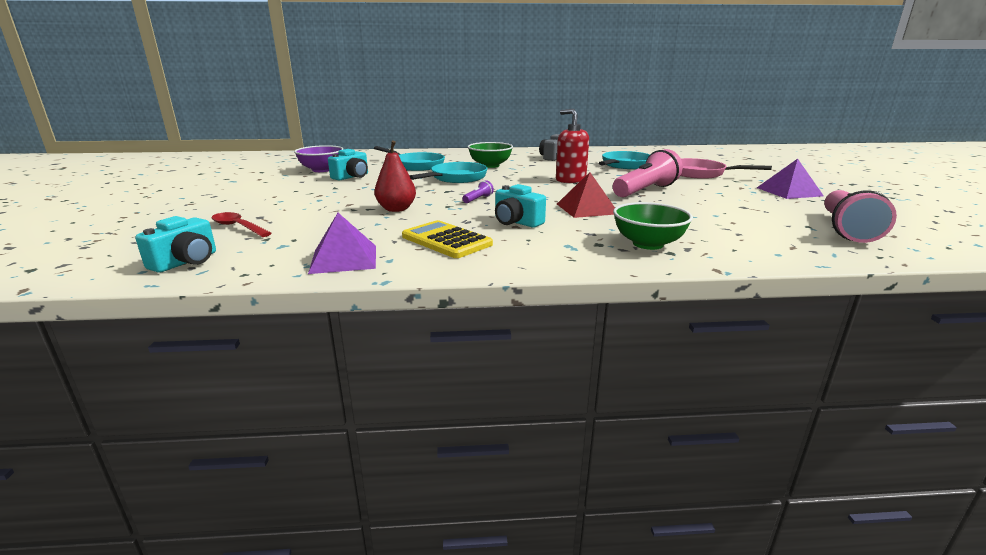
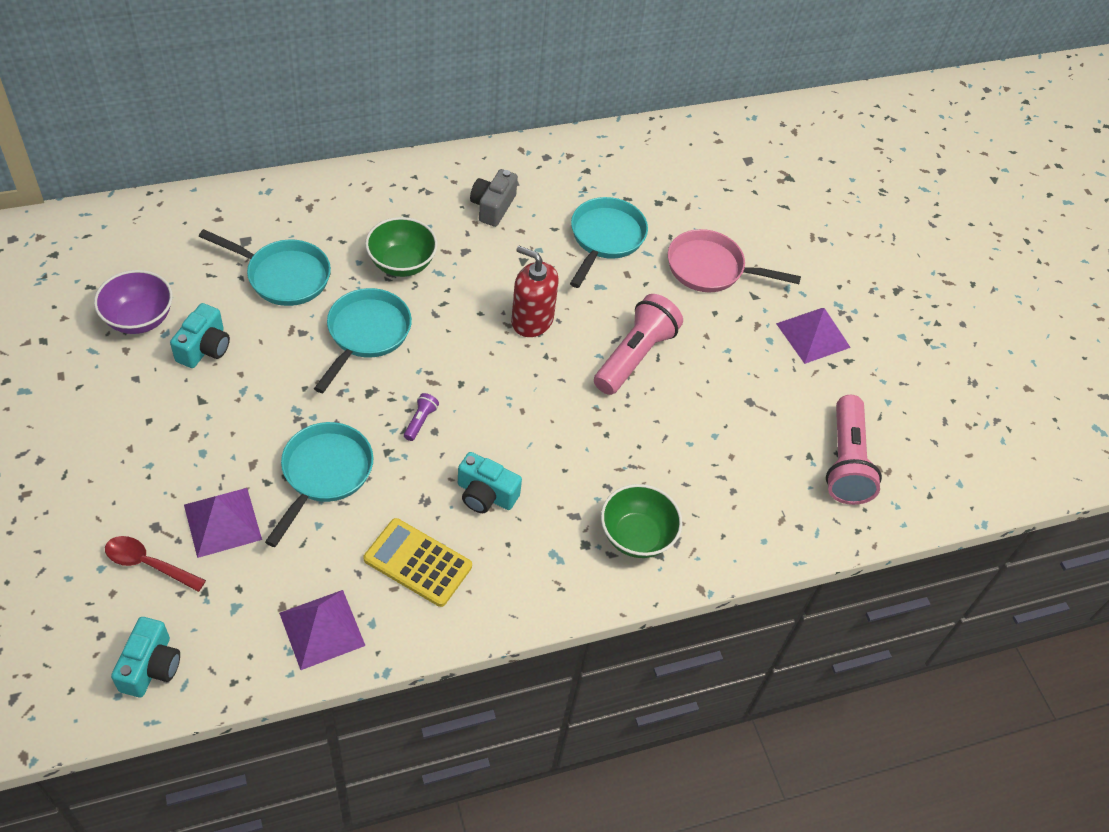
camera: 20 degrees left, 30 degrees up
(308, 218) = (222, 522): none -> purple pyramid
(396, 209) = (324, 474): red pear -> turquoise pan
(587, 208) = (564, 436): red pyramid -> none

